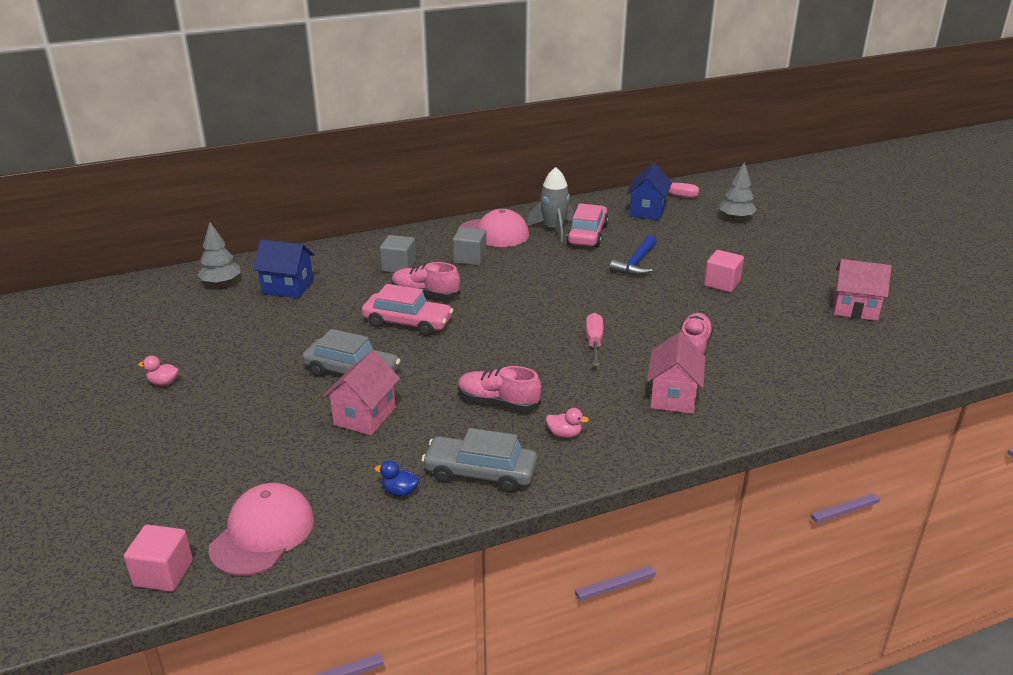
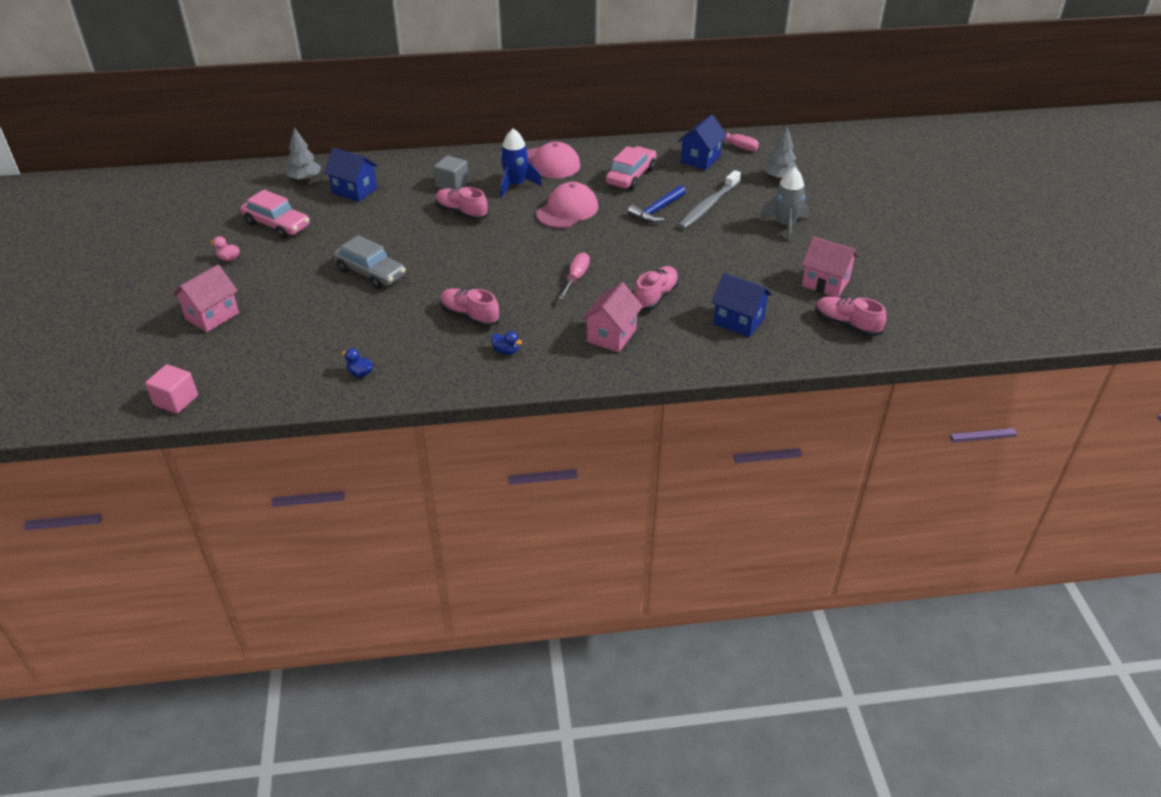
camera: 15 degrees right, 10 degrees up
(263, 533) = (252, 385): pink cap -> pink cap (567, 210)
(365, 416) = (363, 310): pink house -> pink house (212, 316)
(407, 323) = (434, 237): pink car -> pink car (277, 224)
(470, 258) = (515, 185): grey cube -> blue rocket
(480, 473) = (426, 370): grey car -> none
(553, 229) = (604, 166): grey rocket -> grey rocket (785, 225)
(564, 434) = (506, 351): pink duck -> blue duck
(685, 252) = (708, 206): none -> grey toothbrush
(722, 283) = (721, 241): pink cube -> none
(797, 360) = (738, 321): none -> blue house
(907, 346) = (846, 325): none -> pink shoe

